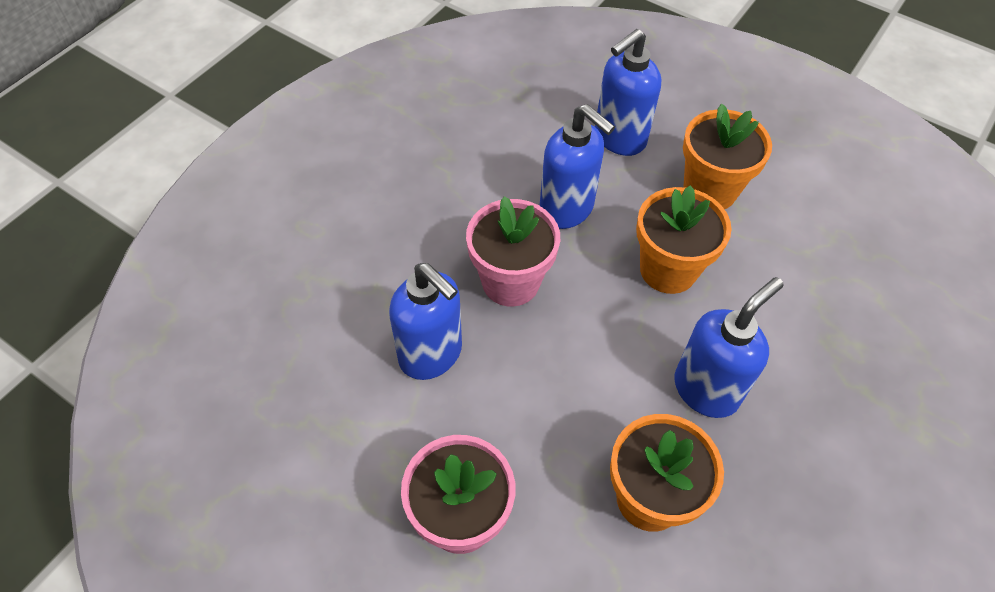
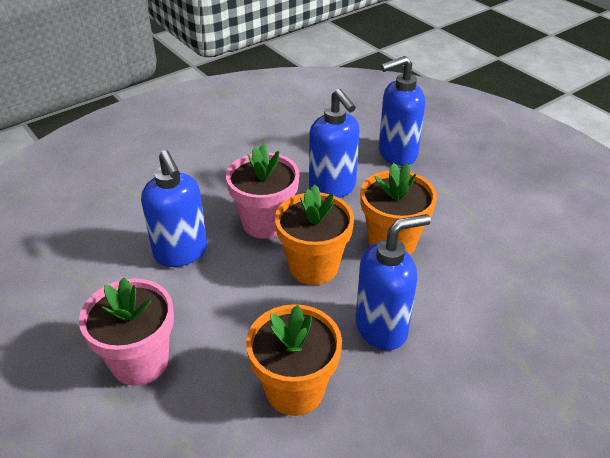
camera: 20 degrees right, 15 degrees down
(710, 190) = (453, 199): orange flower pot -> orange flower pot (313, 266)

